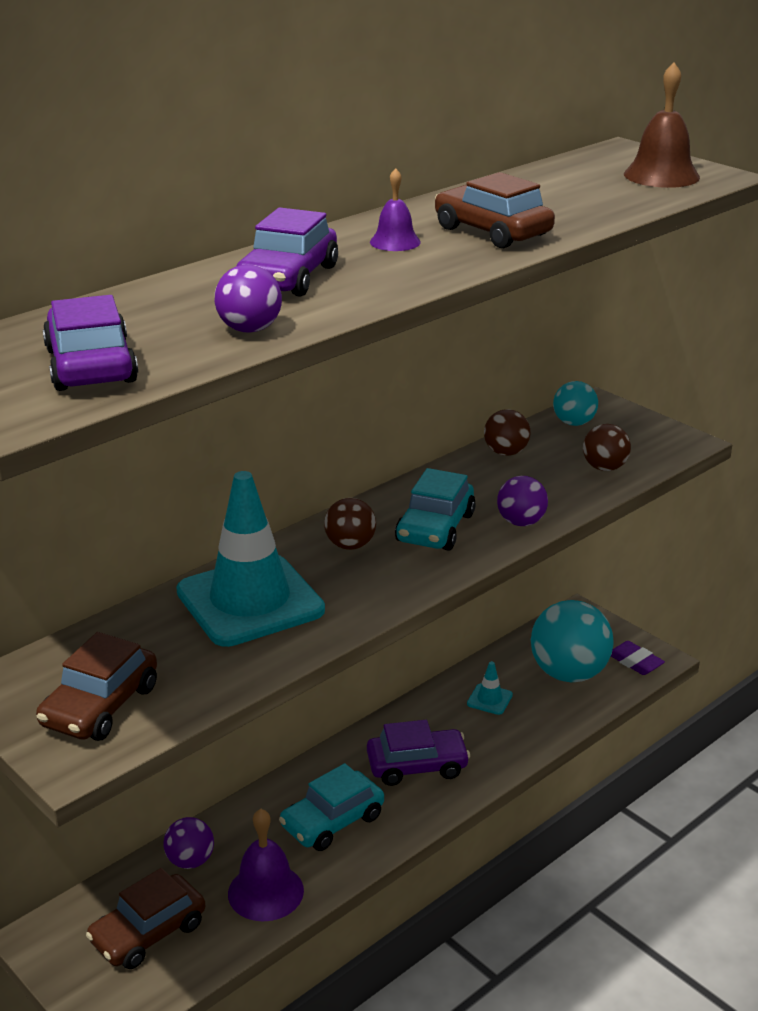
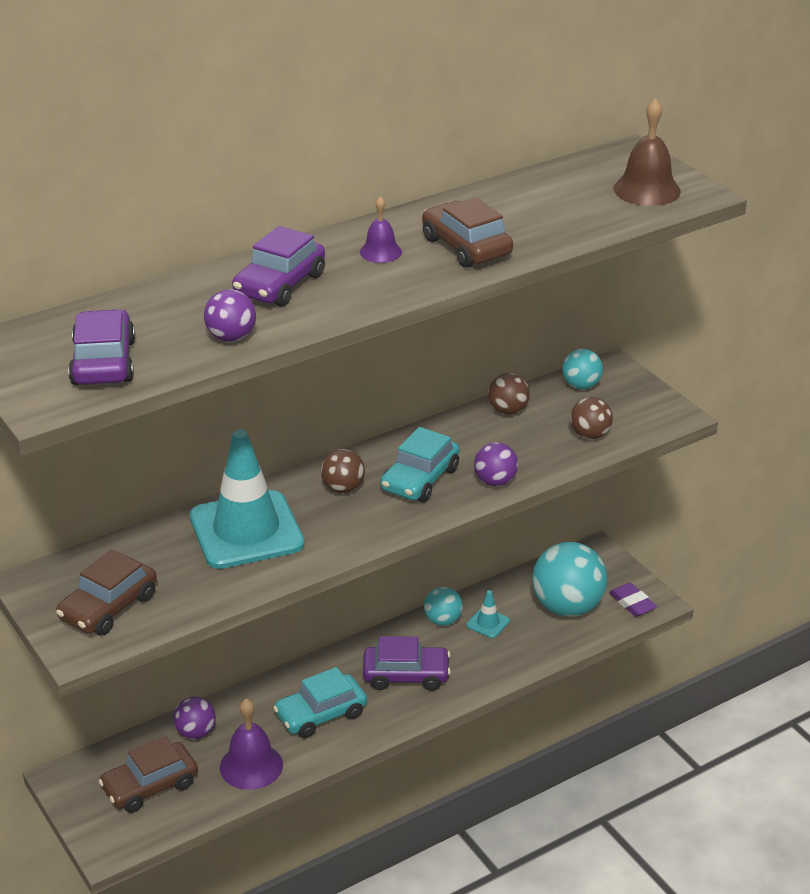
camera: 10 degrees right, 5 degrees up
(440, 702) = (442, 620): none -> turquoise ball

